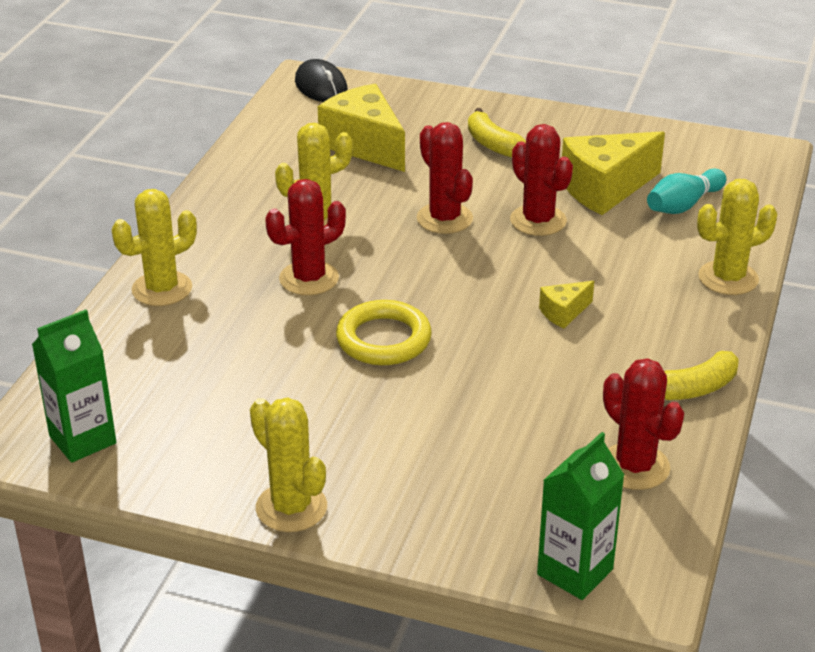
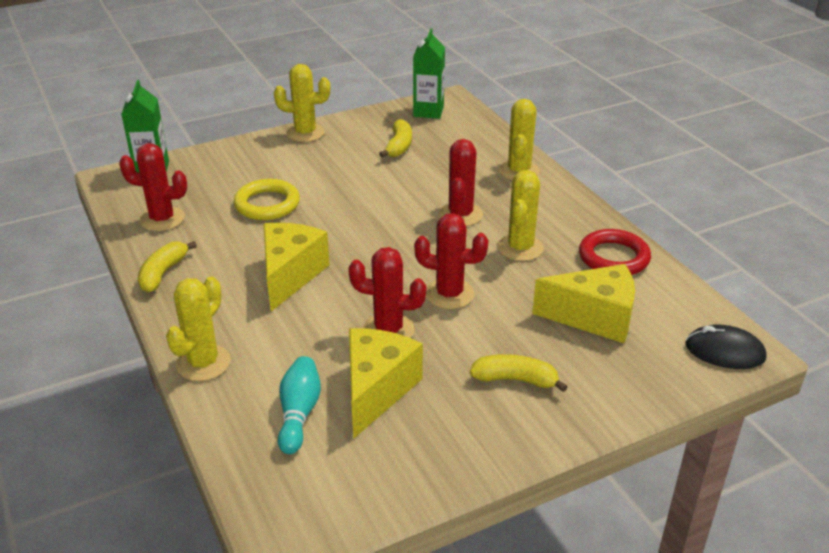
camera: 135 degrees right, 0 degrees up
(217, 404) = (399, 146): none -> yellow banana
(259, 170) = (613, 257): none -> red ring
(383, 339) = (370, 208): yellow ring -> yellow ring (267, 204)
(563, 313) = (290, 275): yellow cheese -> yellow cheese, size x2.07

